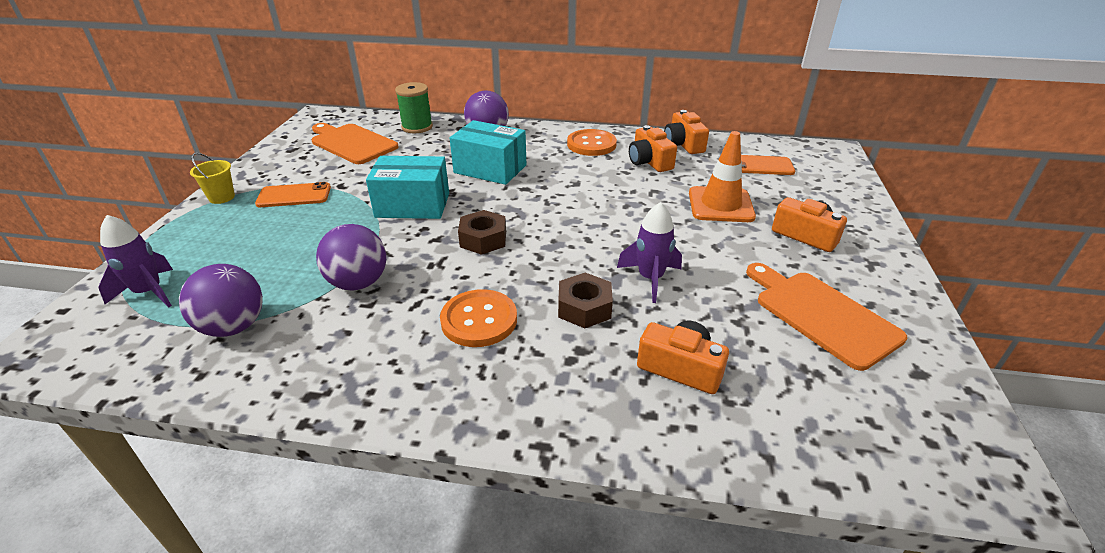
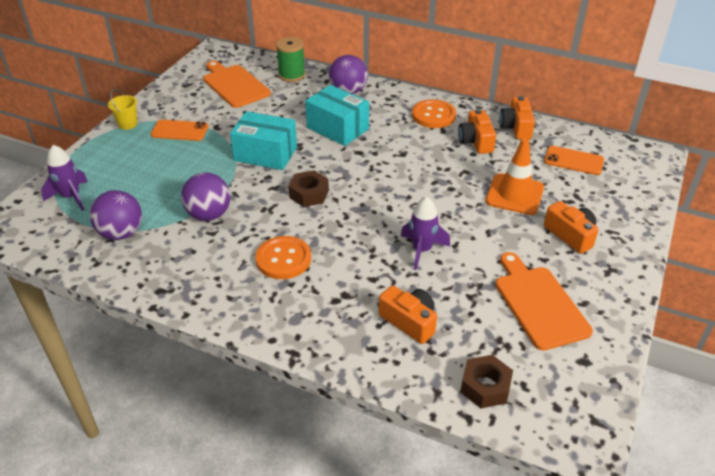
camera: 15 degrees right, 5 degrees up
(584, 308) = (361, 264): brown nut -> brown nut (485, 387)

